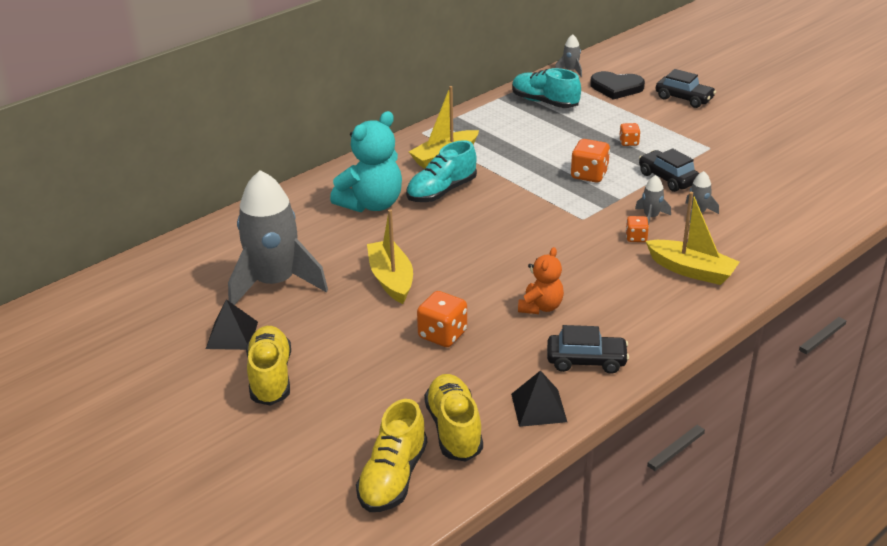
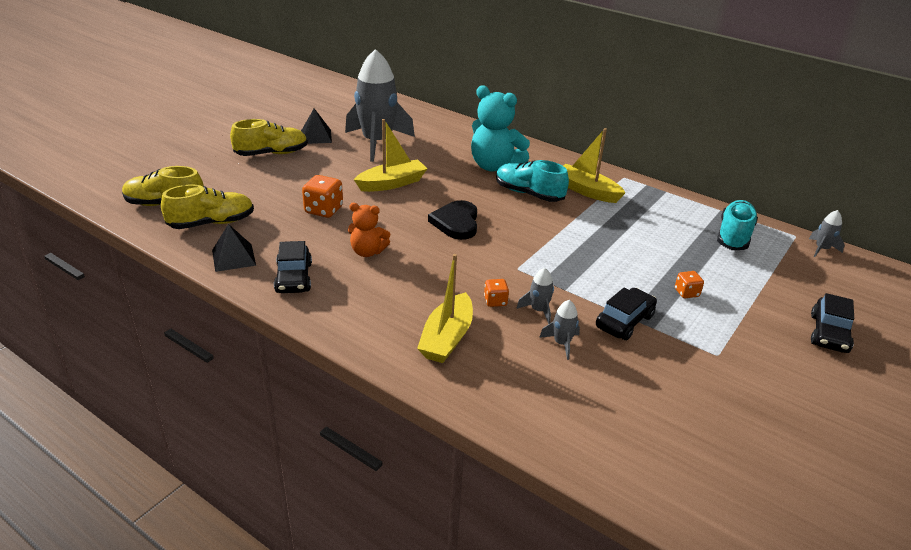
camera: 75 degrees right, 0 degrees up
(589, 175) = (601, 269): orange dice -> none
(616, 87) = (810, 281): black heart -> black heart (456, 223)

